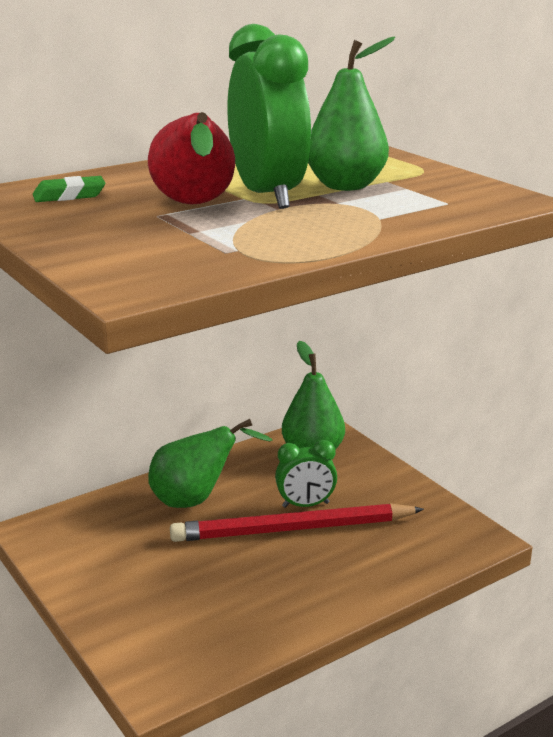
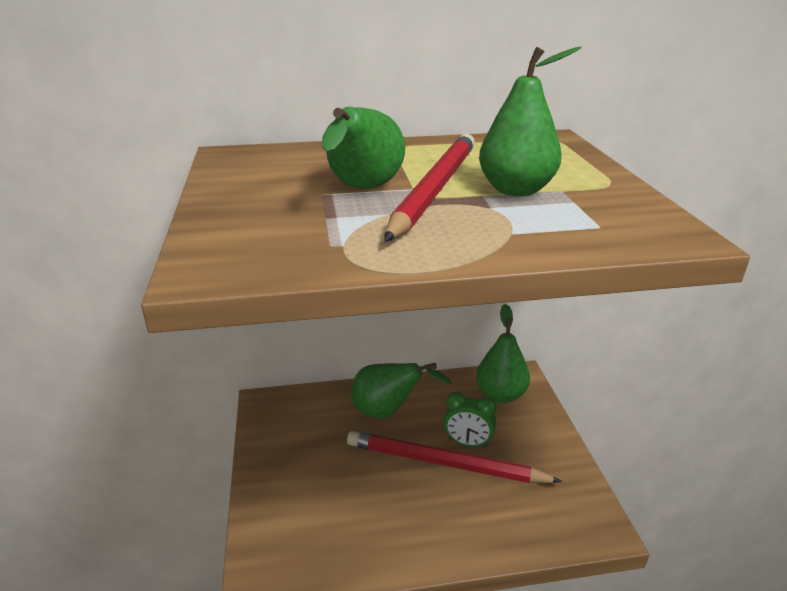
camera: 25 degrees right, 5 degrees up
(69, 195) = (280, 163): green eraser -> none
(195, 206) = (362, 190): red pear -> green pear
(268, 196) = (435, 189): green clock -> red pencil

